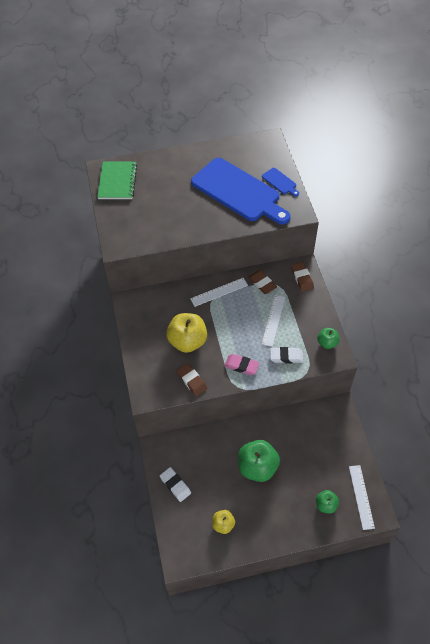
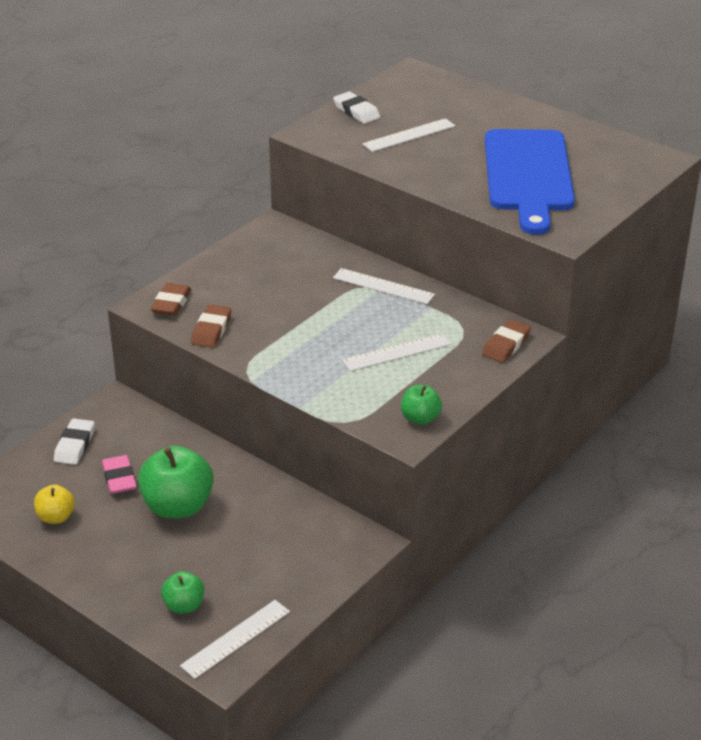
camera: 50 degrees right, 20 degrees down
(117, 181) = (409, 89): green notebook -> none
(160, 209) = (409, 135): none -> white ruler
(187, 341) = (270, 298): yellow apple -> none
(241, 366) = (285, 359): pink eraser -> pink eraser (119, 478)
(262, 283) = (447, 315): brown eraser -> brown eraser (171, 303)
(280, 182) = (598, 198): blue cutting board -> none
(286, 356) = (348, 391): white eraser -> white eraser (356, 112)

